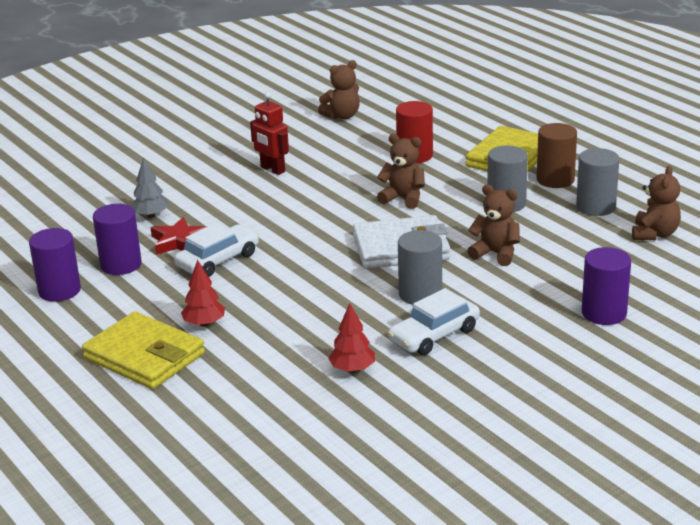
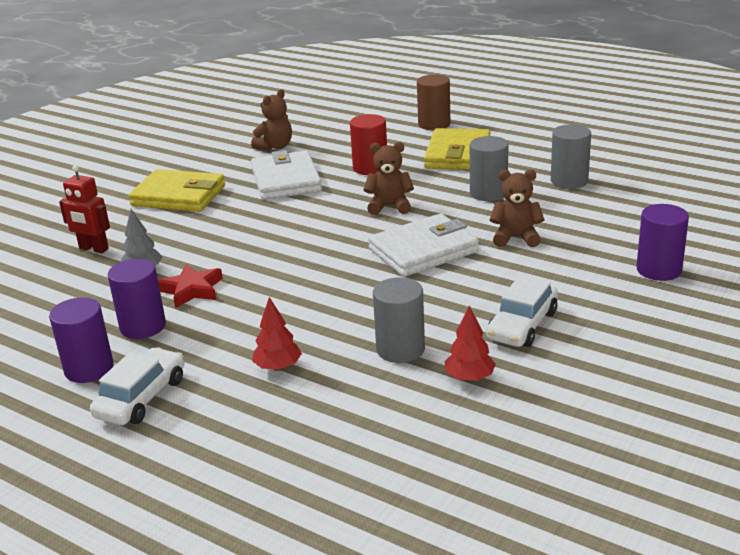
camera: 20 degrees left, 0 degrees up
(144, 356) = (235, 418): yellow wallet -> yellow wallet (179, 196)
(218, 260) = (247, 300): white car -> white car (141, 397)
(272, 169) = (241, 204): red robot -> red robot (93, 249)
(328, 153) = (286, 180): none -> white wallet
(420, 294) = (476, 289): grey cylinder -> grey cylinder (400, 349)
(555, 180) = (514, 165): brown cylinder -> brown cylinder (434, 124)
(654, 234) = (639, 193): brown teddy bear -> none

